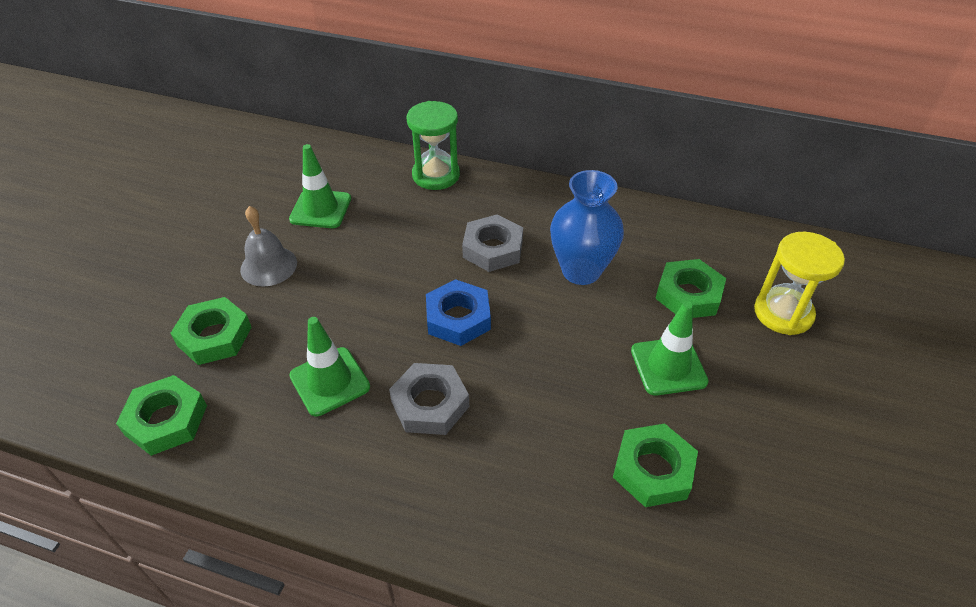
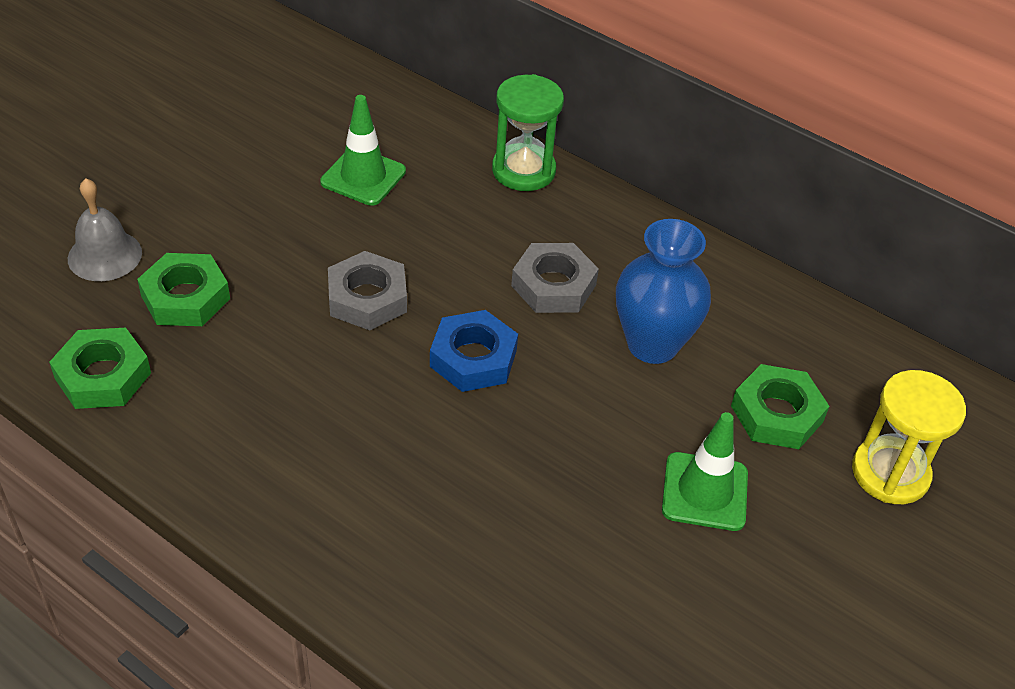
camera: 15 degrees right, 0 degrees up
(268, 266) = (275, 231): grey bell -> grey bell (105, 255)
(330, 381) = (294, 387): green traffic cone -> none
(430, 404) = (397, 447): grey nut -> grey nut (367, 298)
(653, 470) = (624, 601): green nut -> none

